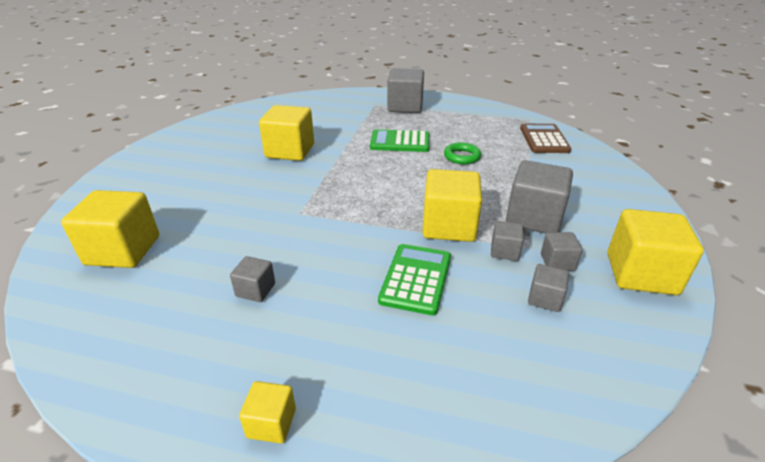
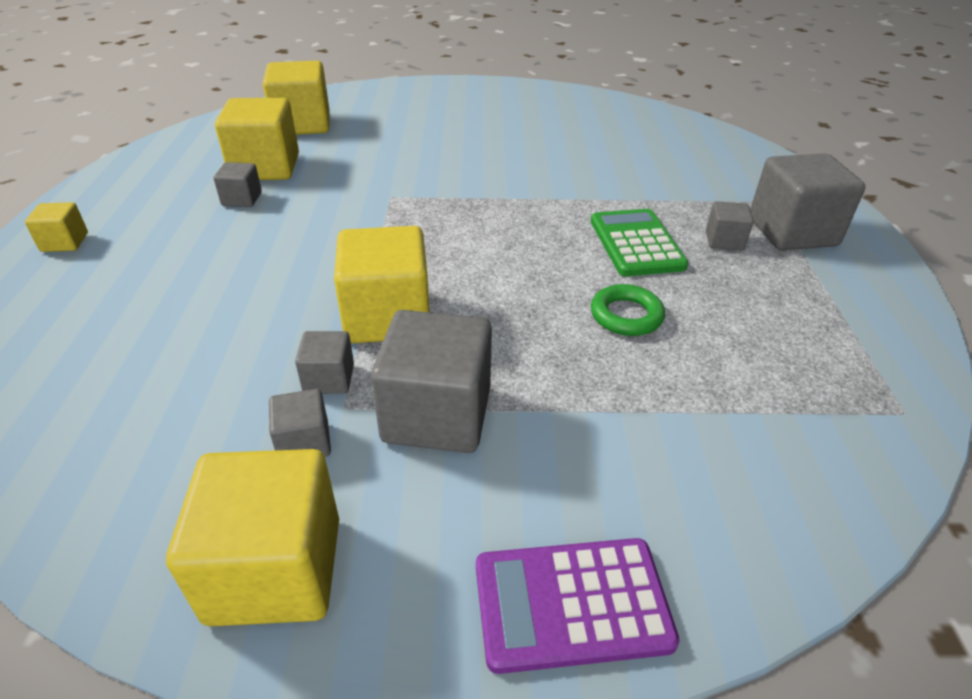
camera: 75 degrees right, 5 degrees up
(290, 151) = (543, 161): yellow cube -> yellow cube (265, 167)
(416, 279) = (259, 299): green calculator -> none
(544, 139) = (802, 438): brown calculator -> none
(545, 299) = (212, 424): grey cube -> grey cube (724, 241)
(634, 200) = (571, 604): none -> purple calculator

